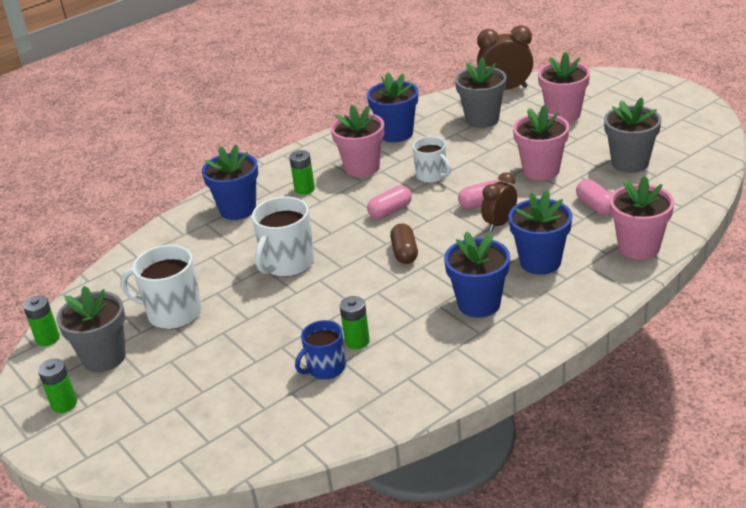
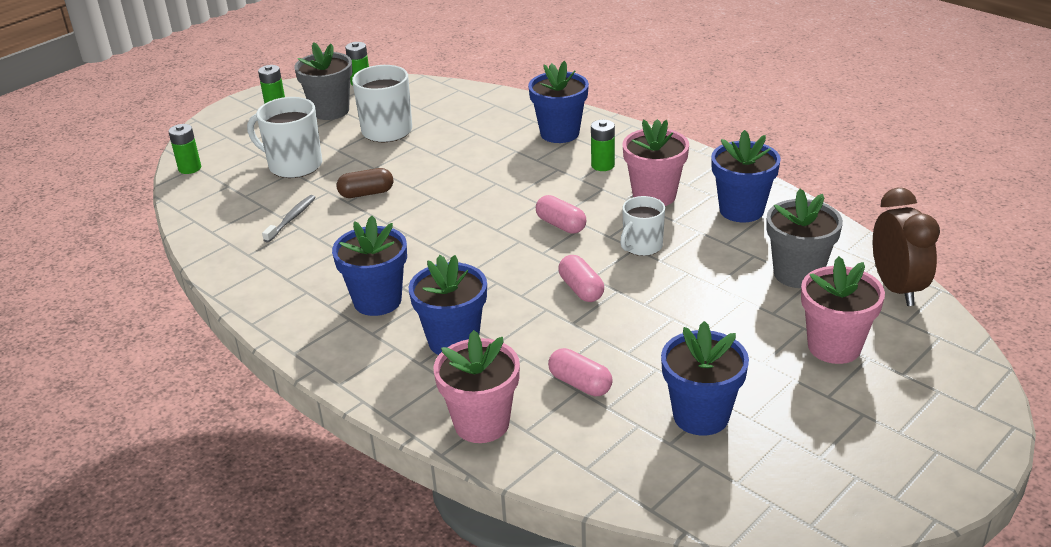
camera: 80 degrees right, 0 degrees up
(287, 263) = (460, 175): white mug -> white mug (294, 165)
(325, 368) = (291, 219): blue mug -> grey toothbrush
(357, 341) = (327, 231): green battery -> green battery (189, 168)
(404, 253) = (477, 243): brown capsule -> brown capsule (366, 193)
(499, 224) = (536, 305): brown clock -> none
(541, 170) = (667, 332): pink flower pot -> none
(595, 206) = (580, 384): pink capsule -> pink capsule turned 75 degrees clockwise
(630, 163) = (701, 416): grey flower pot -> blue flower pot

